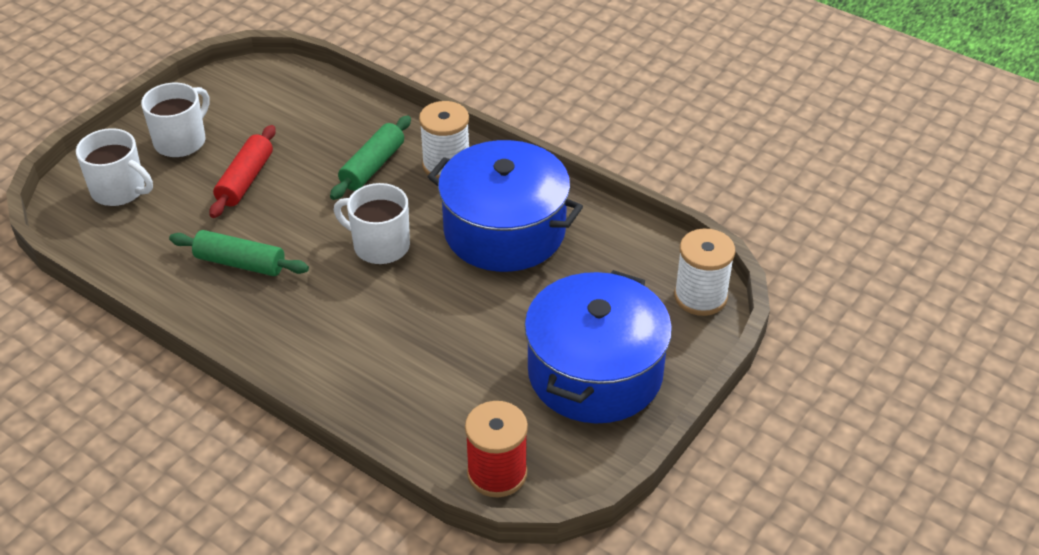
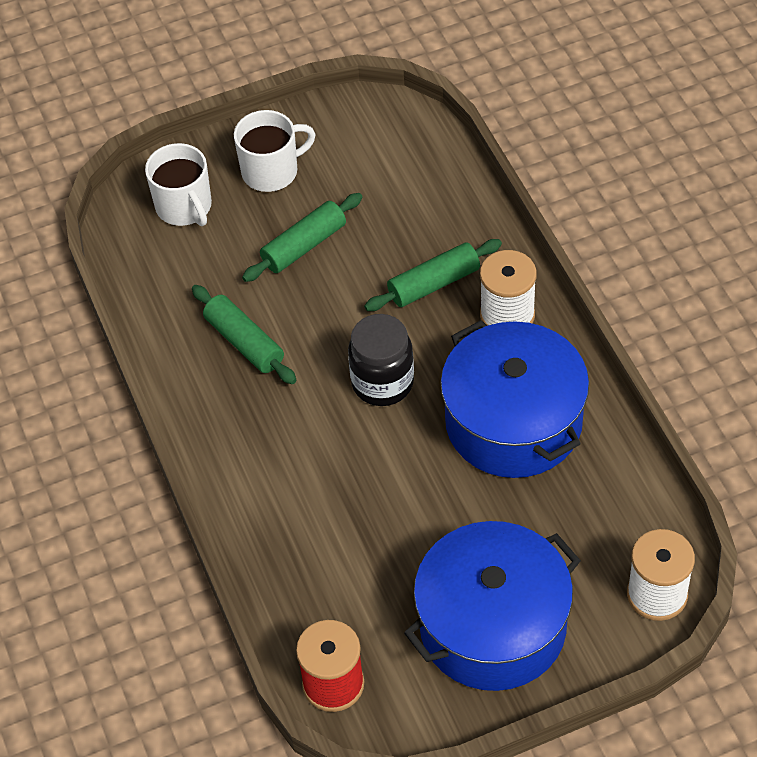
camera: 35 degrees right, 10 degrees up
(245, 180) = (304, 246): red rolling pin -> green rolling pin
(379, 246) = (382, 383): white mug -> black jar

